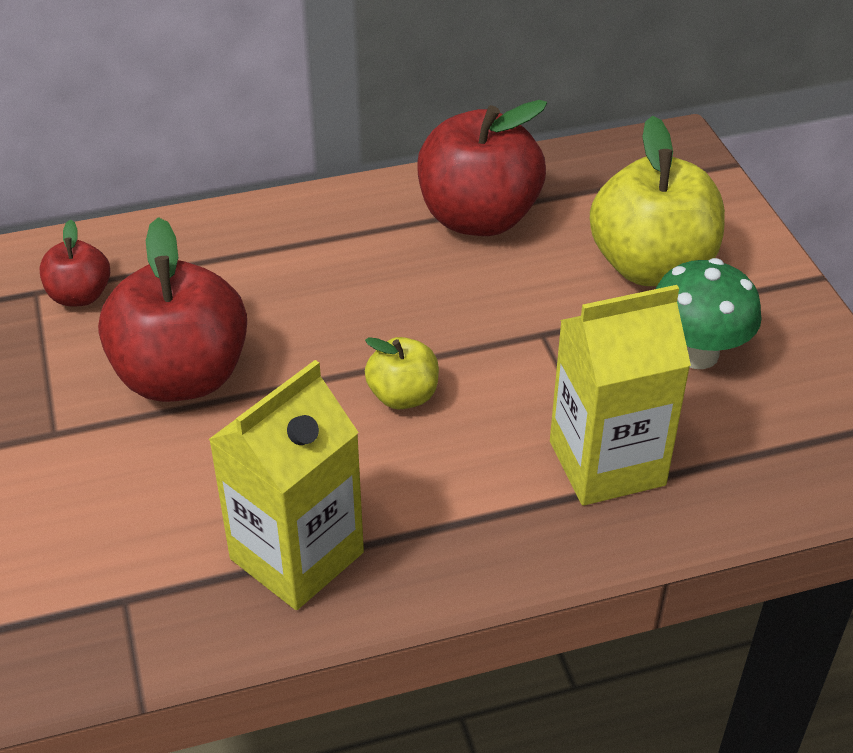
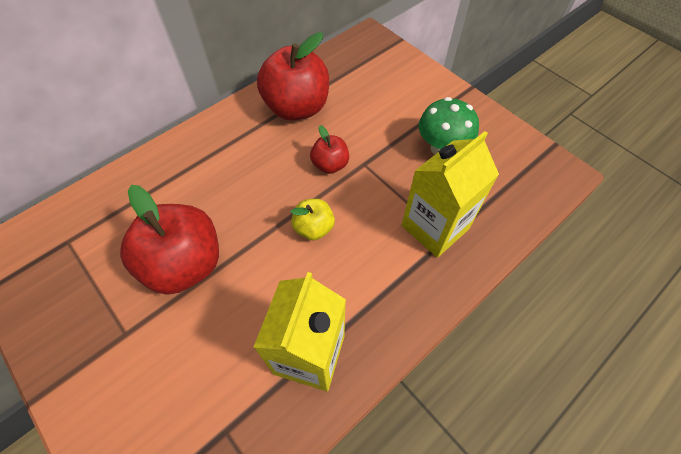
camera: 25 degrees left, 15 degrees up
(80, 296) = (96, 234): red apple -> red apple (330, 165)
(651, 266) = (394, 107): yellow apple -> none

